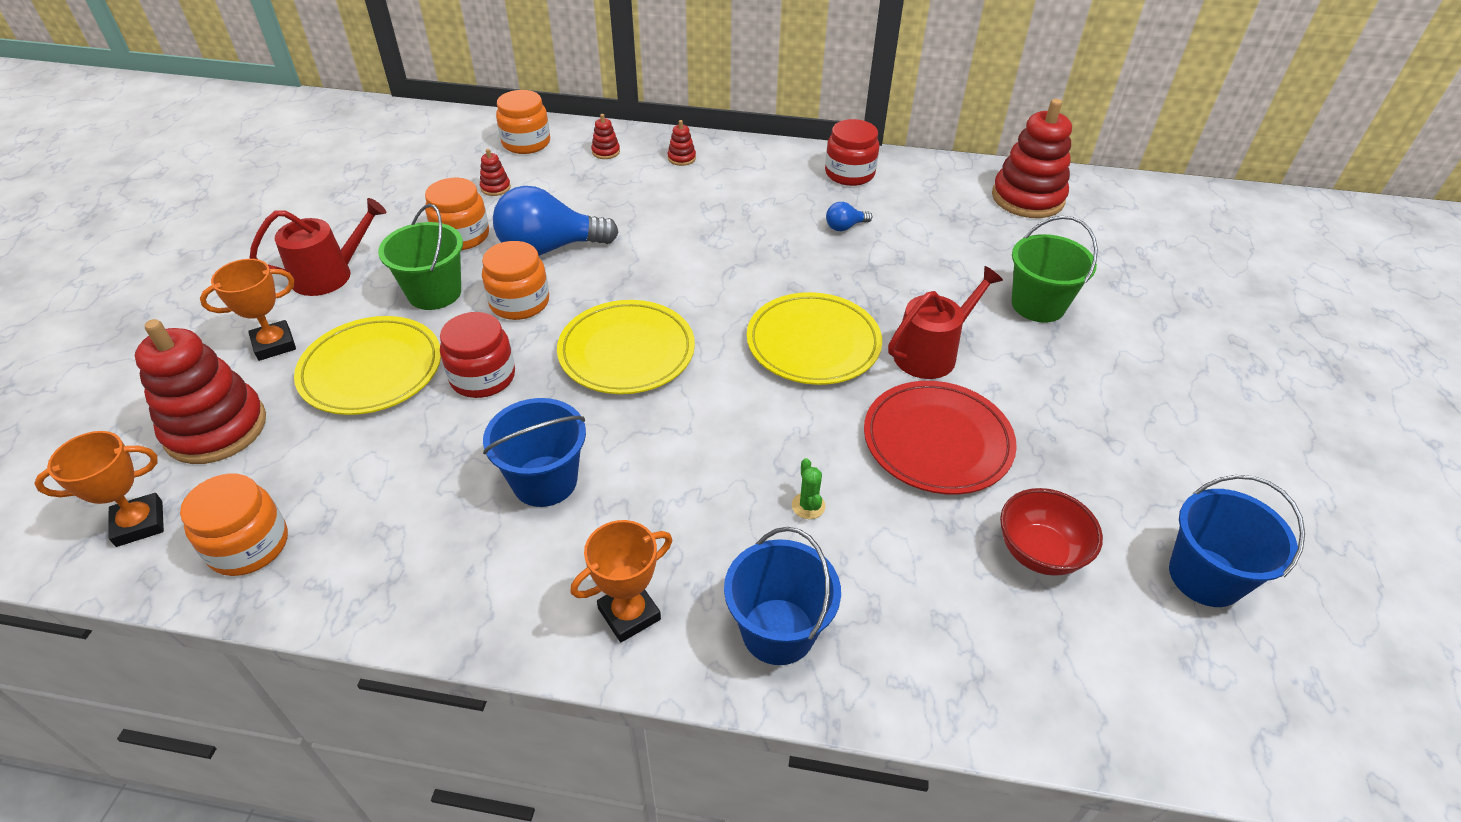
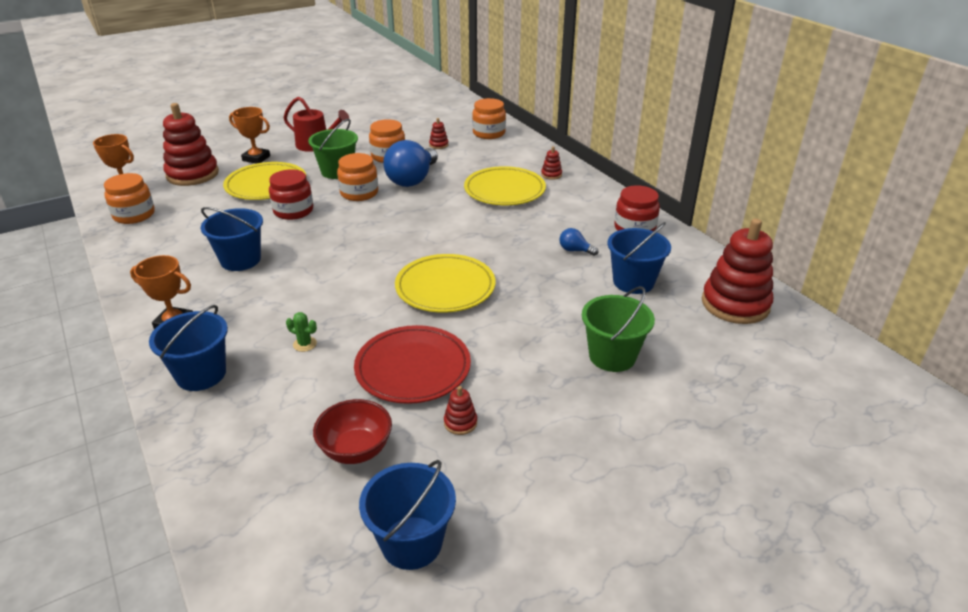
camera: 50 degrees right, 10 degrees down
(549, 248) = (412, 179): blue light bulb -> blue light bulb turned 105 degrees counterclockwise
(606, 152) = (518, 154): red stacking toy -> red stacking toy (460, 423)
(626, 352) = (360, 237): yellow plate -> yellow plate (504, 190)
(808, 506) = (305, 344): green cactus -> green cactus turned 75 degrees clockwise
(931, 353) = (495, 332): red watering can -> none
(937, 227) = (633, 282): none -> blue bucket

